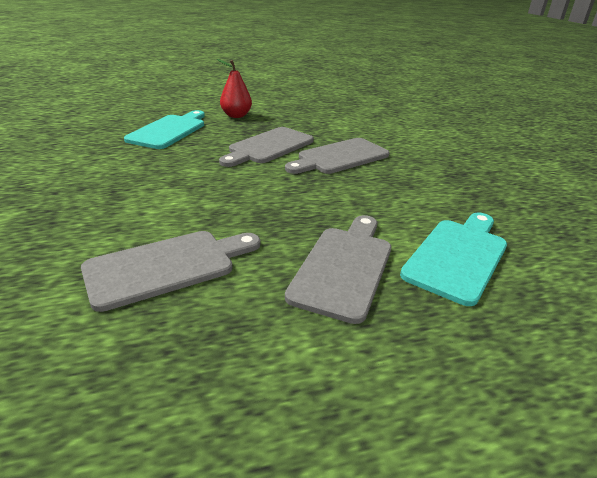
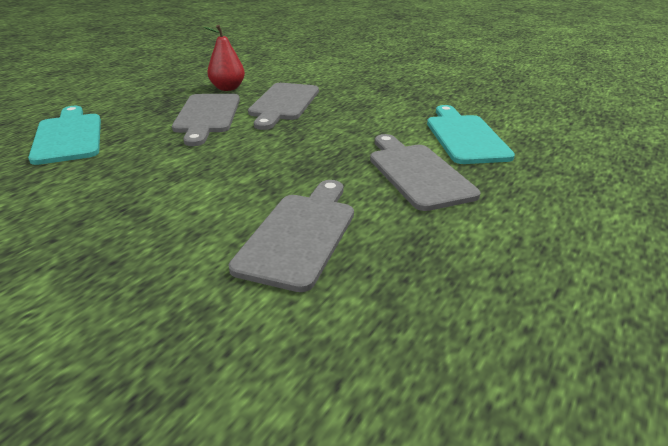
camera: 40 degrees left, 0 degrees up
(236, 116) = (119, 100): red pear -> red pear (228, 88)

